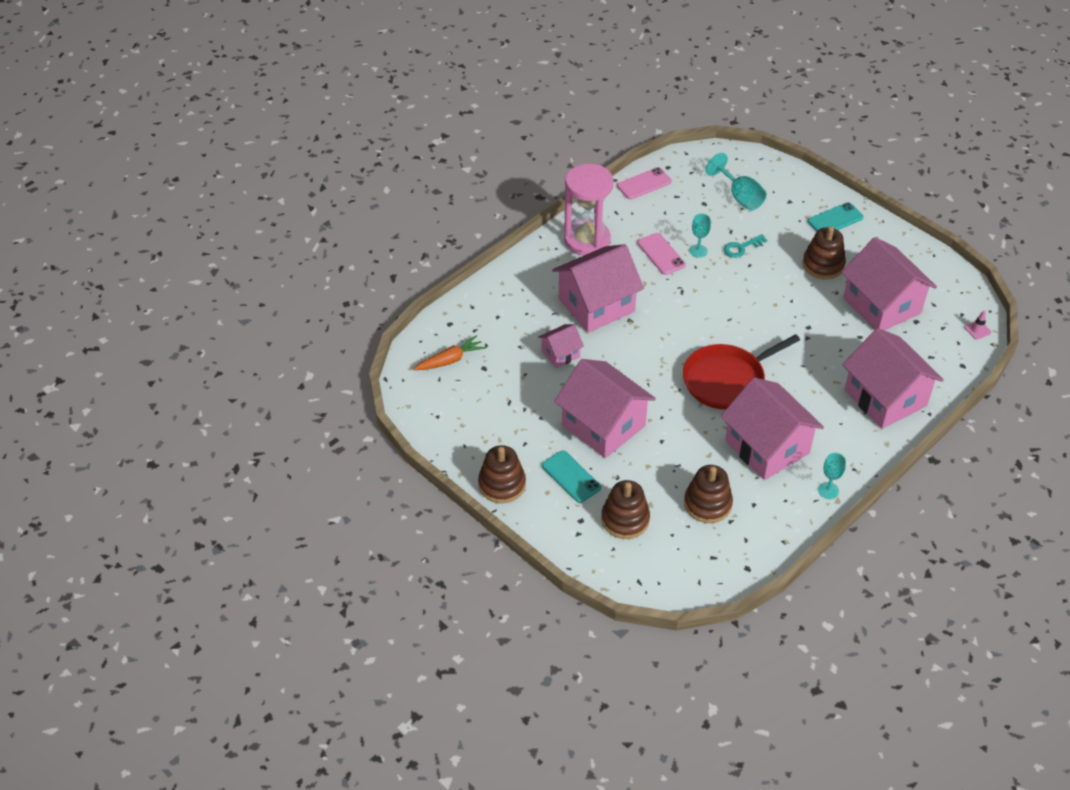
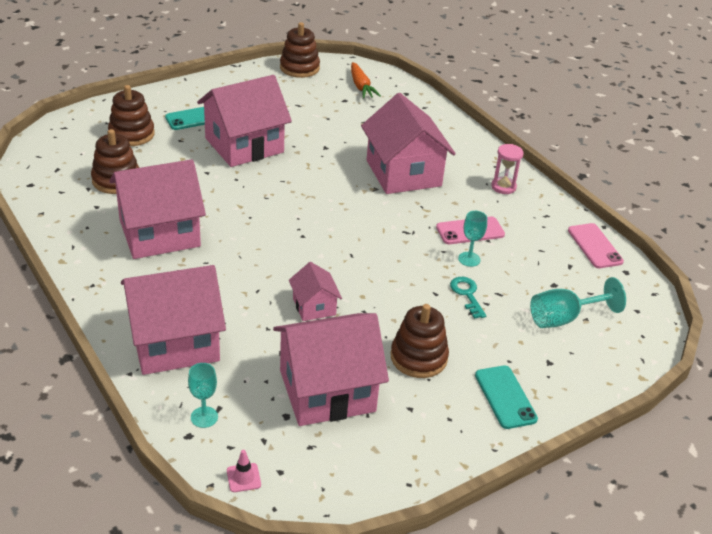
camera: 100 degrees right, 10 degrees down
(502, 484) = (209, 86): brown stacking toy -> brown stacking toy (299, 68)
(560, 354) = (344, 140): pink house -> pink house (314, 306)
(587, 240) = (503, 187): pink hourglass -> pink hourglass, size x0.48
(727, 380) = (263, 230): red pan -> none
(828, 490) = (78, 258): turquoise goblet -> turquoise goblet (204, 417)

